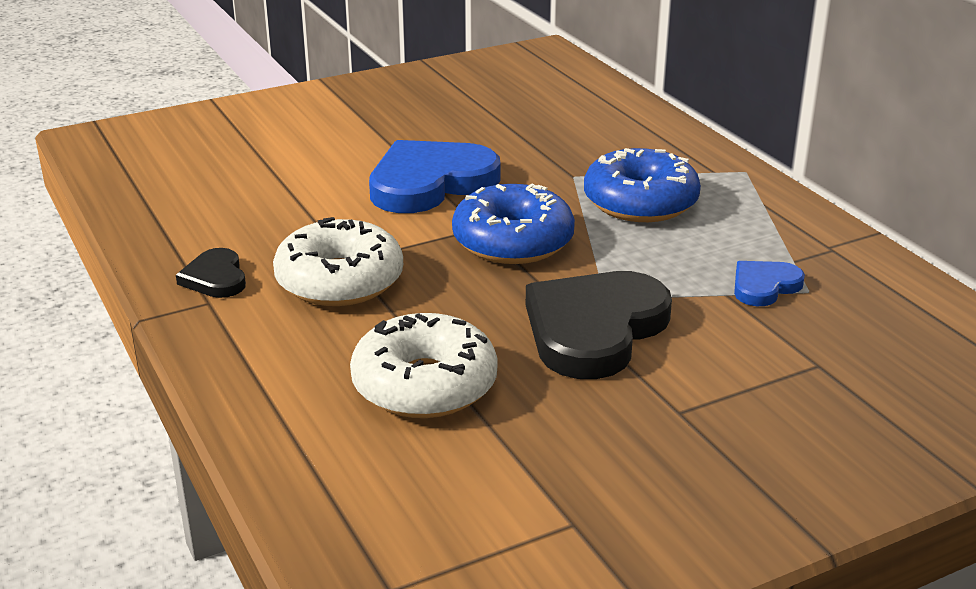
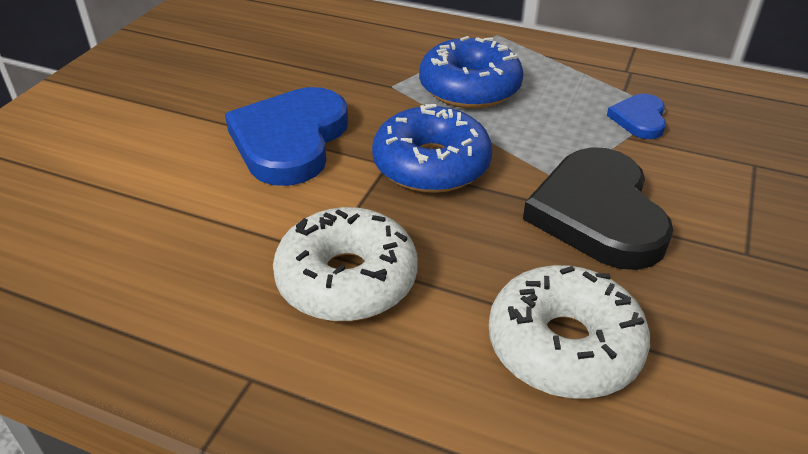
camera: 40 degrees left, 10 degrees up
(215, 278) = (222, 345): black heart -> none

